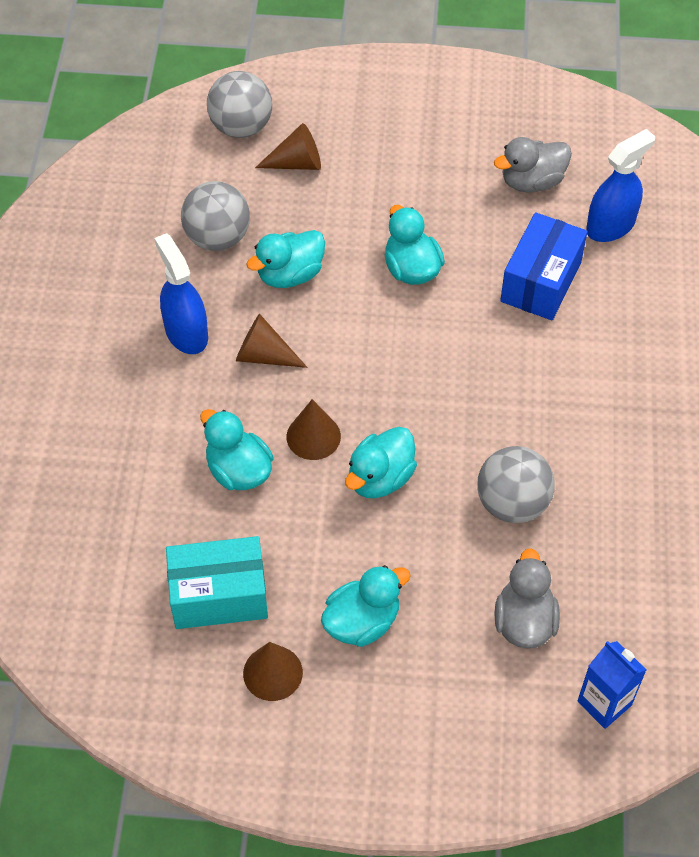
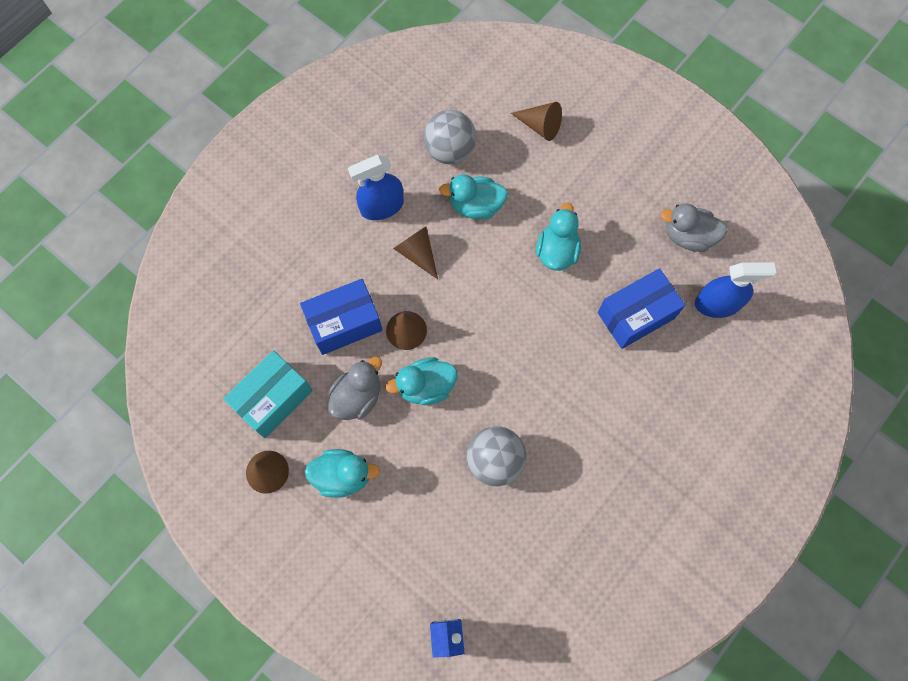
camera: 35 degrees right, 15 degrees up
(186, 333) = (382, 206): blue spray bottle -> blue spray bottle turned 120 degrees counterclockwise
(219, 595) = (273, 399): turquoise box -> turquoise box turned 75 degrees counterclockwise
(238, 470) = (344, 323): turquoise duck -> blue box
(241, 127) = (524, 77): grey ball -> none
(524, 621) = (440, 545): grey duck -> grey duck (357, 397)

